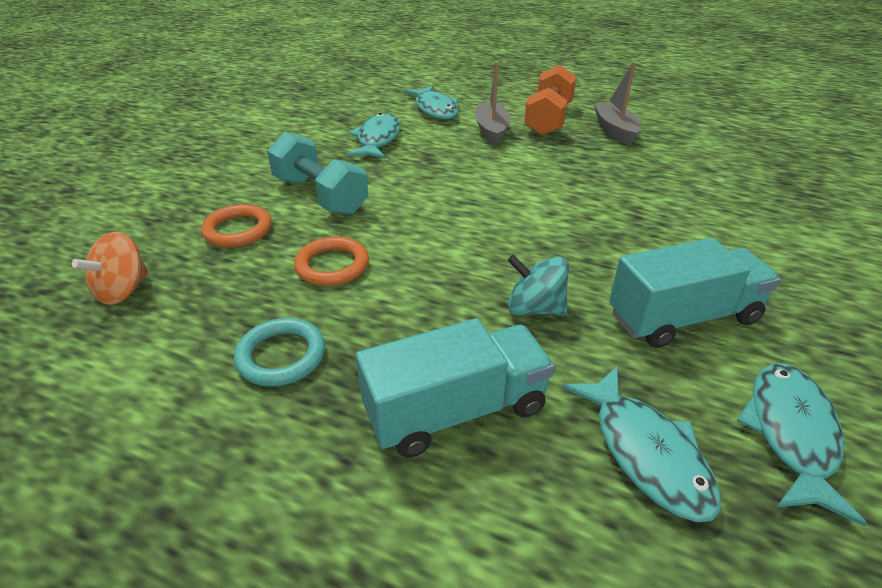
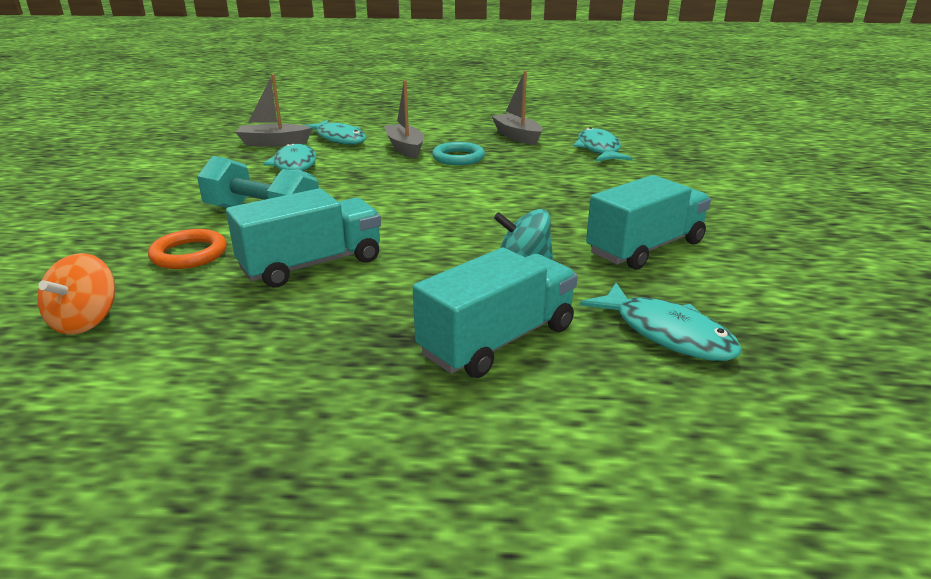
camera: 20 degrees left, 10 degrees down
(281, 356) = (305, 337): turquoise ring -> turquoise ring (458, 158)
(332, 265) = (312, 265): orange ring -> turquoise truck
(374, 106) = (274, 143): none -> grey boat
(548, 119) = (453, 135): orange dumbbell -> none
(790, 433) = (761, 300): turquoise fish -> turquoise fish (599, 149)

